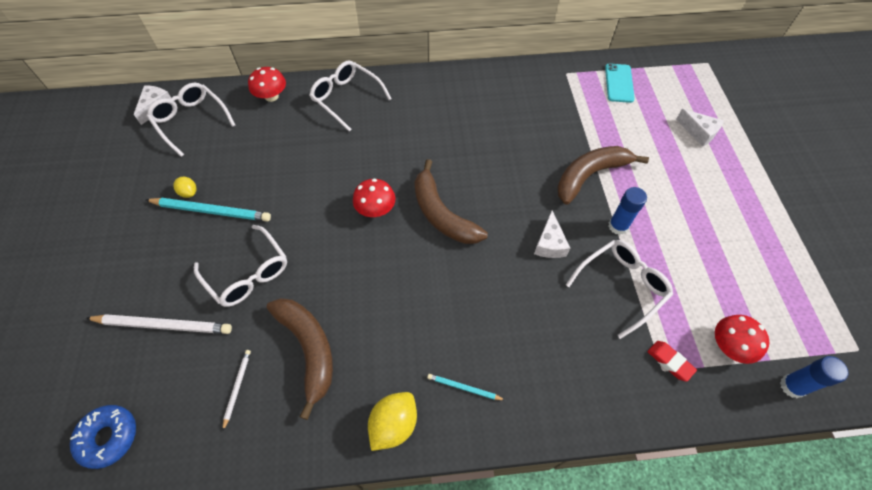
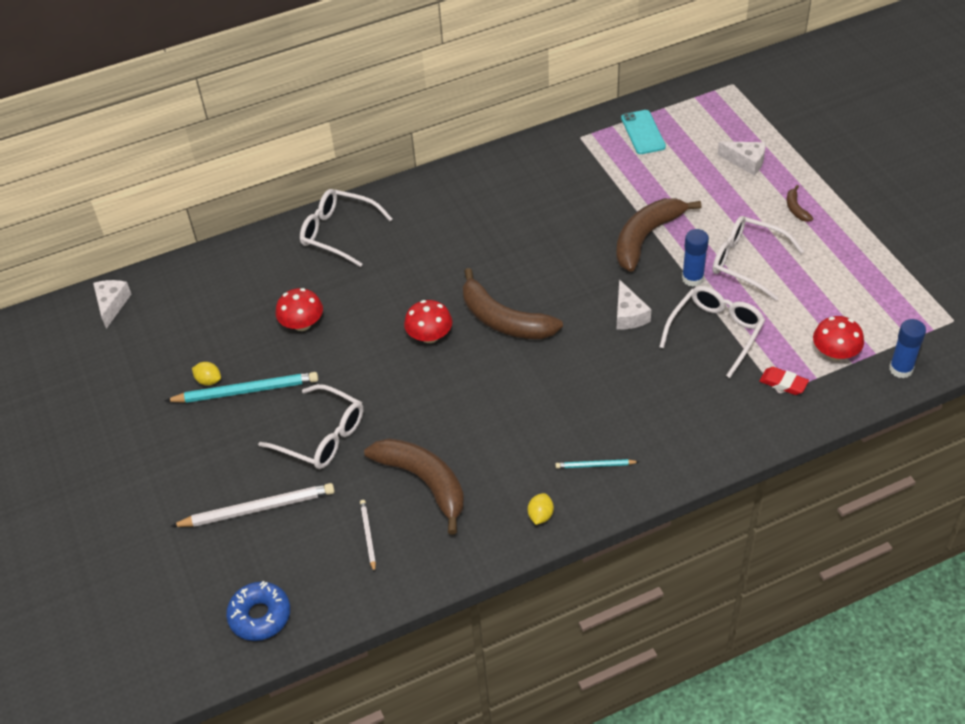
camera: 15 degrees left, 10 degrees down
(191, 121) = (165, 308): white glasses -> white glasses (747, 262)
(271, 96) = (247, 255): red mushroom -> red mushroom (302, 324)
(394, 424) = (540, 515): yellow lemon -> yellow lemon, size x0.56
(731, 188) = (796, 209): none -> brown banana

